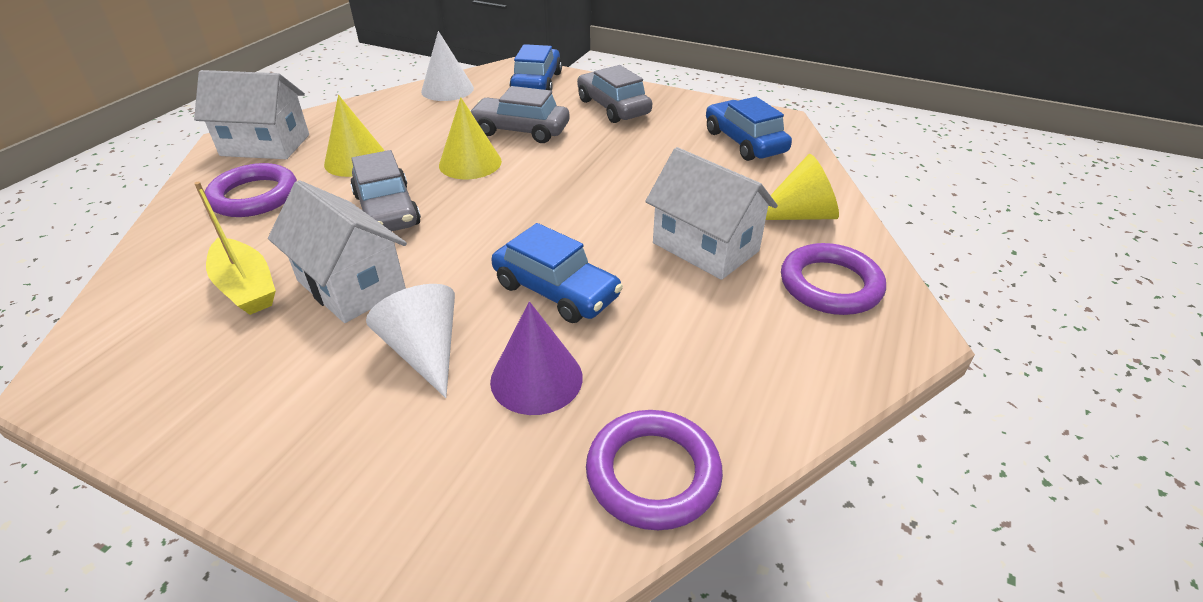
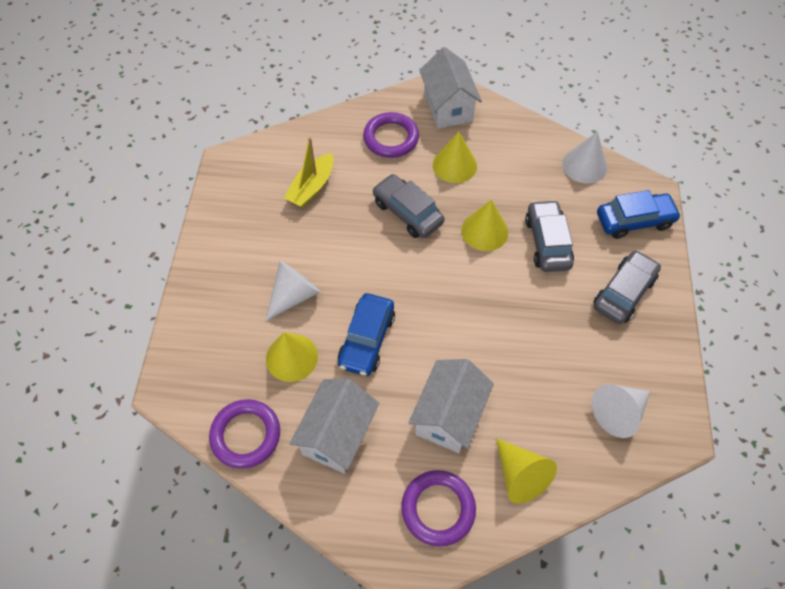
camera: 70 degrees right, 20 degrees up
(351, 285) = (331, 233): white house -> white house (337, 435)
(387, 210) = (407, 212): grey car -> grey car turned 90 degrees clockwise
(536, 378) = (291, 357): purple cone -> yellow cone
(744, 142) = (618, 412): blue car -> white cone

